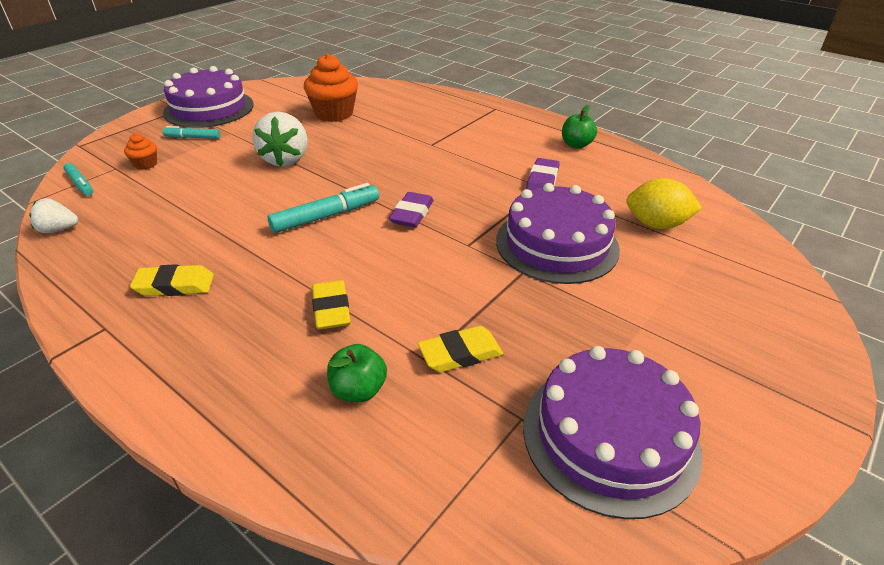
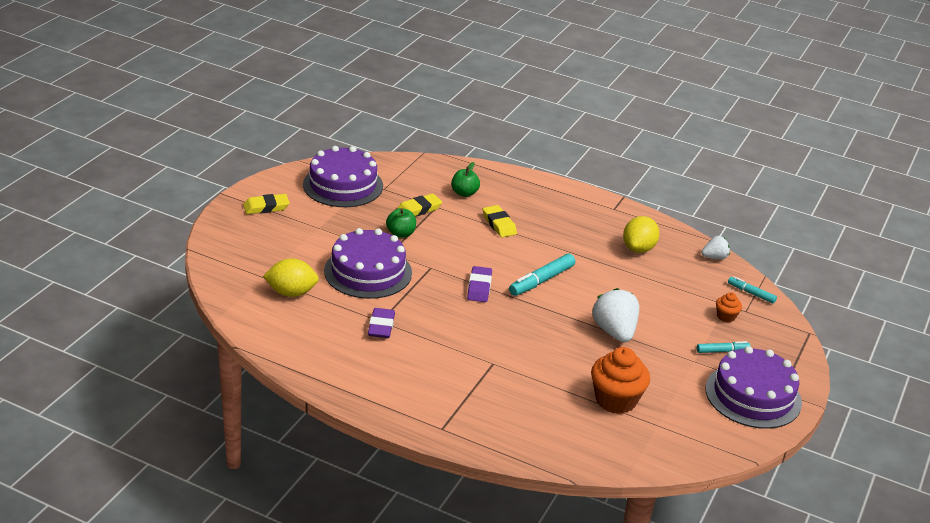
camera: 165 degrees right, 5 degrees down
(149, 250) = (638, 248): none -> yellow lemon
(175, 285) = (599, 230): yellow eraser -> yellow eraser (266, 207)
(576, 145) = (349, 375): green apple -> green apple (401, 234)

